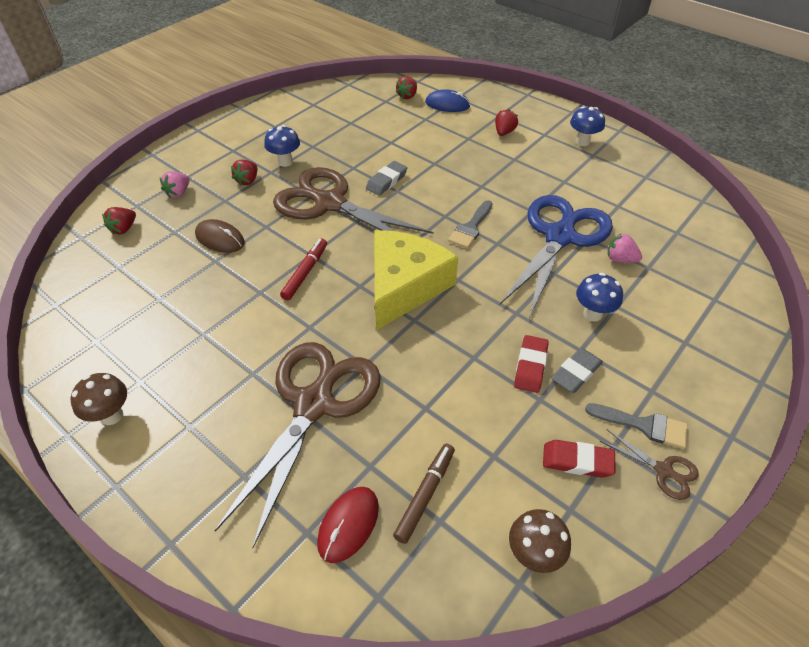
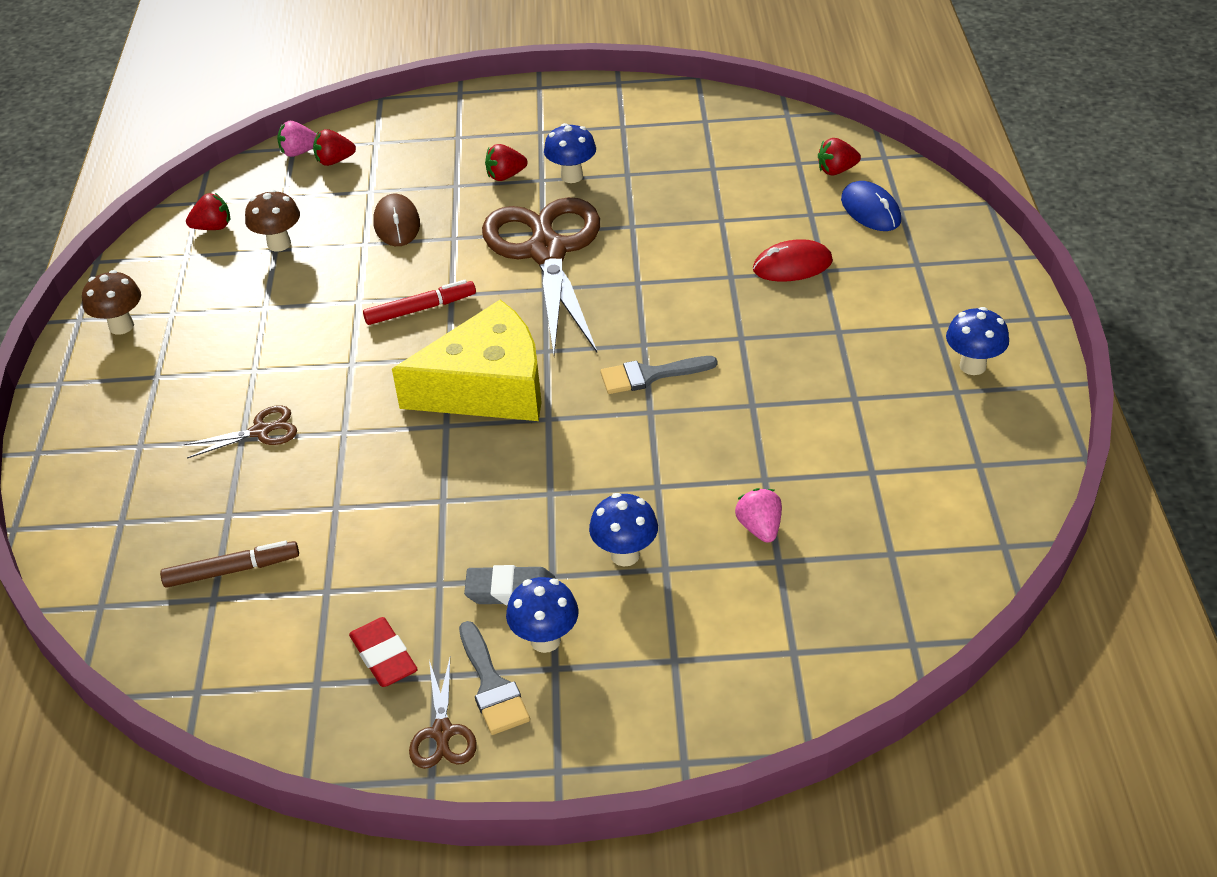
camera: 50 degrees right, 5 degrees down
(178, 193) = (426, 151): pink strawberry -> pink strawberry (299, 152)
(315, 403) = (262, 431): brown scissors -> brown scissors, size x0.41
(348, 525) = (152, 541): red mouse -> red mouse (792, 265)
(386, 181) = (643, 264): grey eraser -> none
(504, 132) = (884, 290): red strawberry -> red strawberry (213, 227)
(530, 366) = (479, 550): red eraser -> none
(533, 554) = (238, 684): brown mushroom -> brown mushroom (279, 244)
(560, 236) = (735, 454): blue scissors -> none
(627, 382) = (545, 640): none -> blue mushroom

